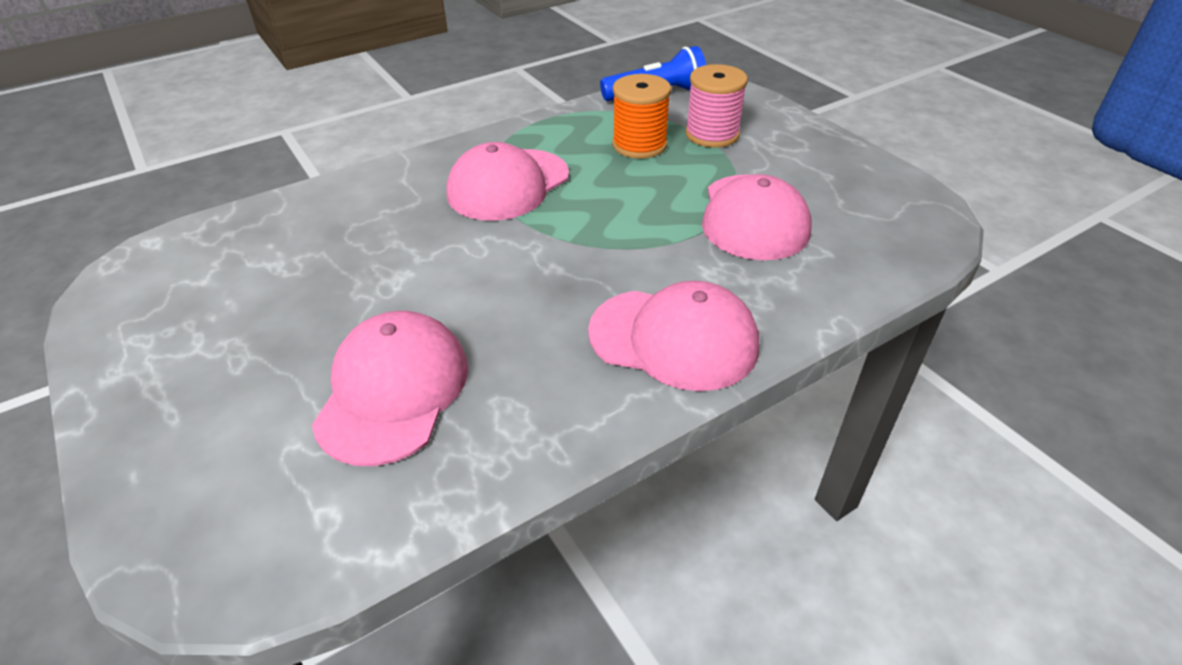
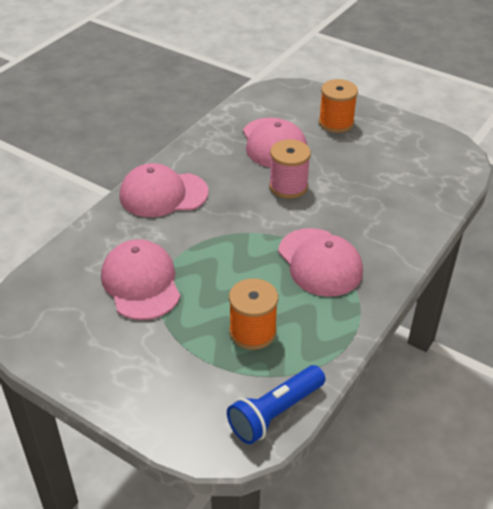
camera: 155 degrees right, 0 degrees up
(223, 404) = (336, 123): none -> orange spool
(508, 185) = (320, 262): pink cap -> pink cap turned 135 degrees clockwise
(712, 134) = (198, 364): pink spool -> pink spool (288, 186)

